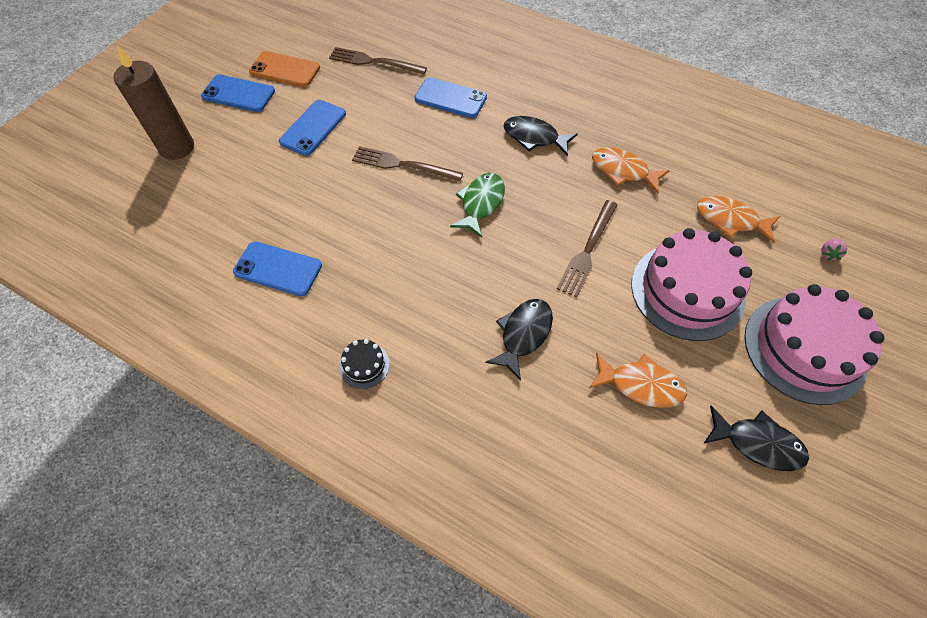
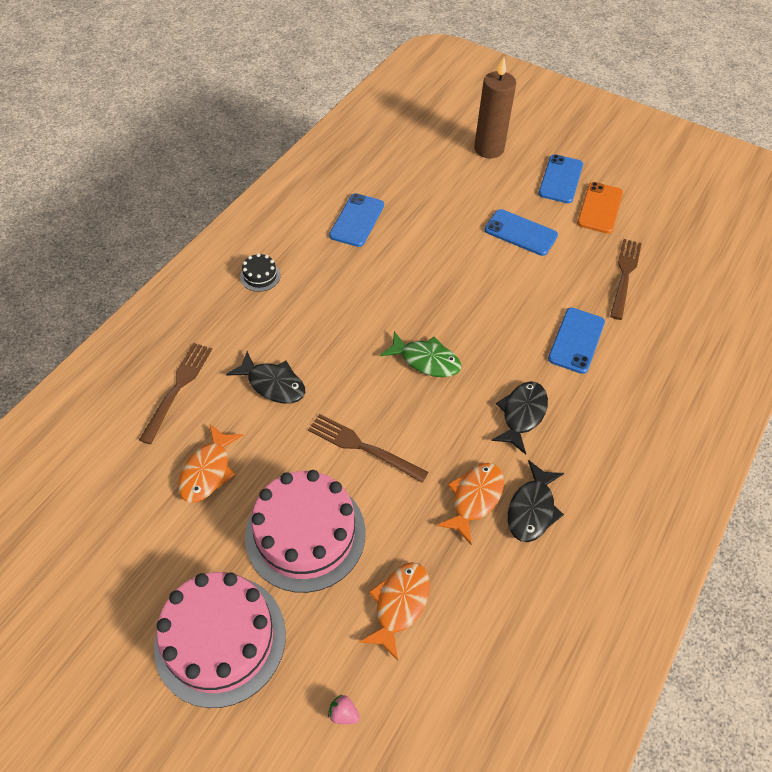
camera: 90 degrees right, 5 degrees down
(402, 165) = (475, 299): brown fork -> brown fork (178, 388)
(757, 443) = (131, 560): black fish -> black fish (532, 509)

